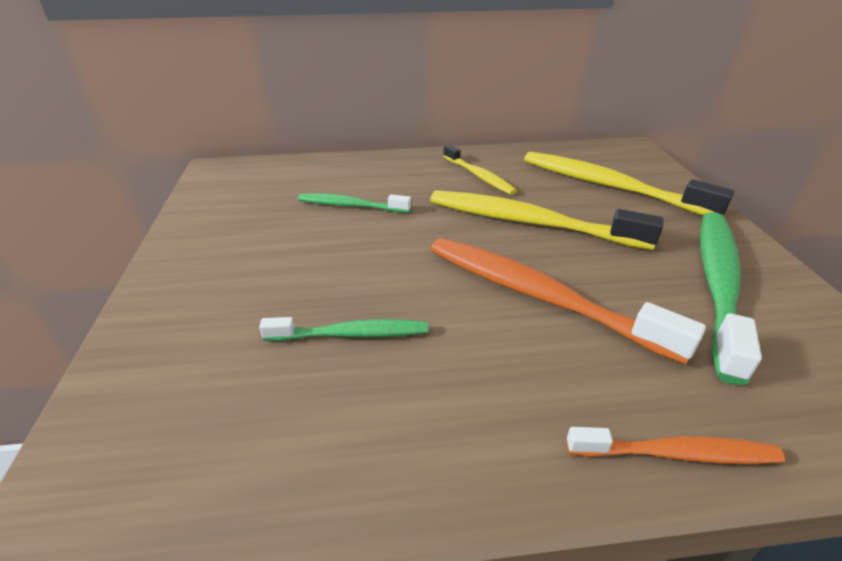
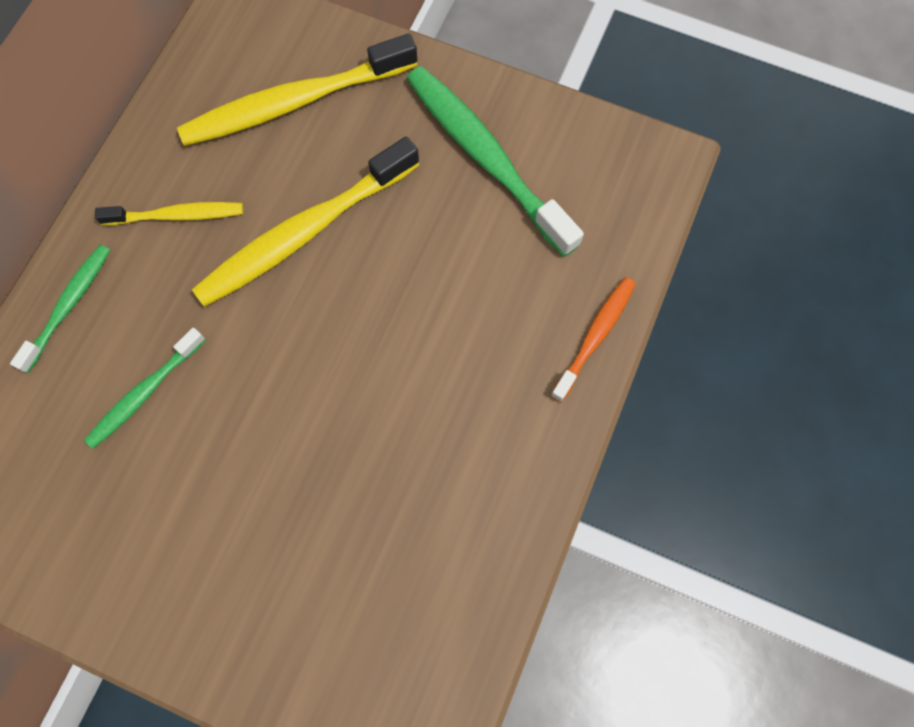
camera: 60 degrees left, 35 degrees up
(350, 334) = (361, 490): green toothbrush -> green toothbrush (68, 306)
(540, 297) = (413, 307): orange toothbrush -> none

